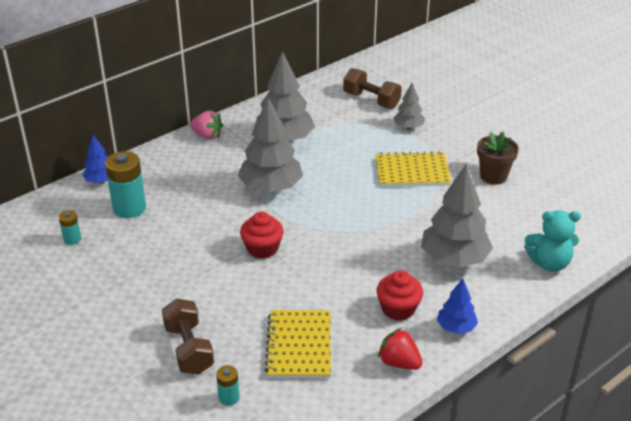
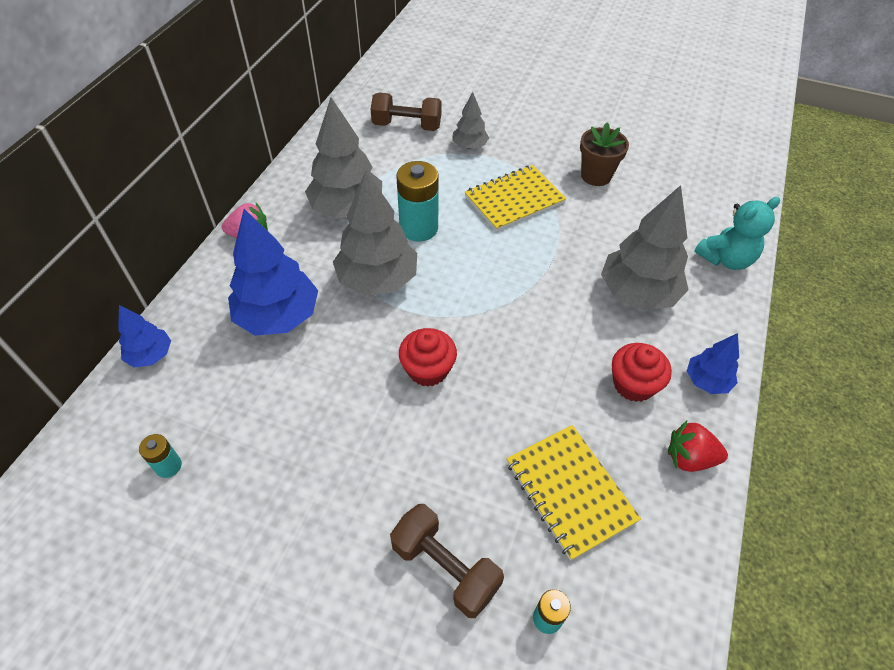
camera: 30 degrees left, 15 degrees up
(129, 208) = (218, 381): turquoise battery -> turquoise battery (419, 228)
(191, 186) = (278, 316): none -> blue tree

